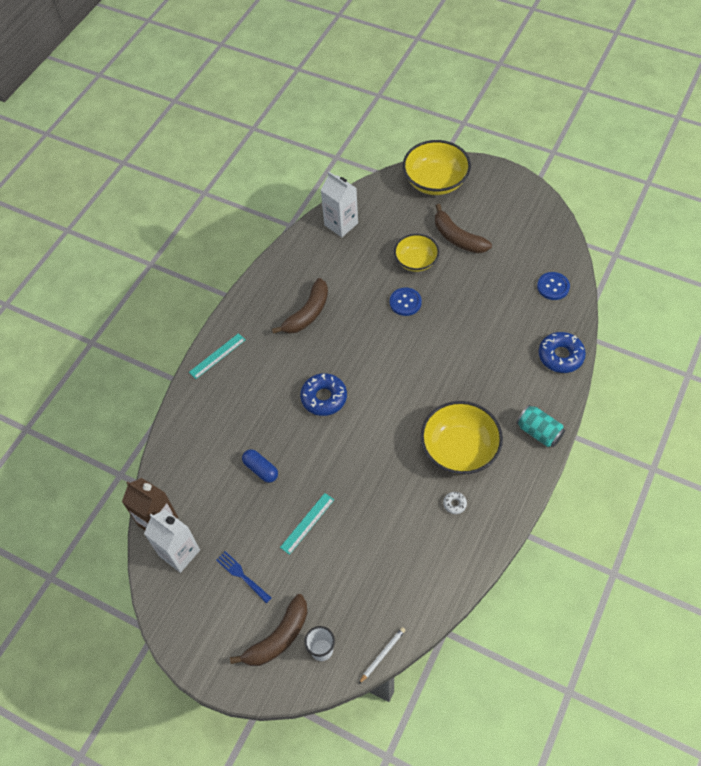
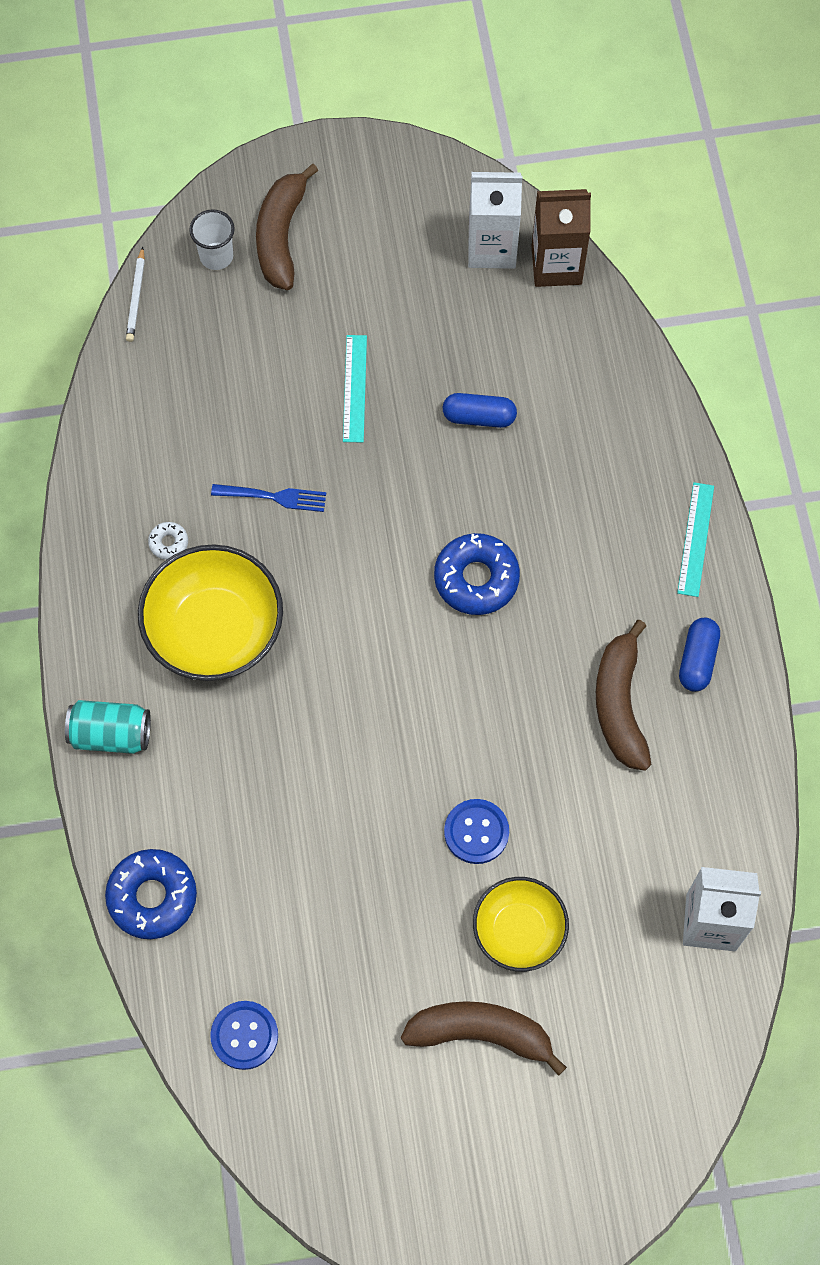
camera: 140 degrees right, 10 degrees up
(242, 575) = (386, 273): blue fork -> blue fork (274, 497)
(261, 311) = (697, 659): none -> blue capsule
(435, 181) = (615, 1146): yellow bowl -> none

